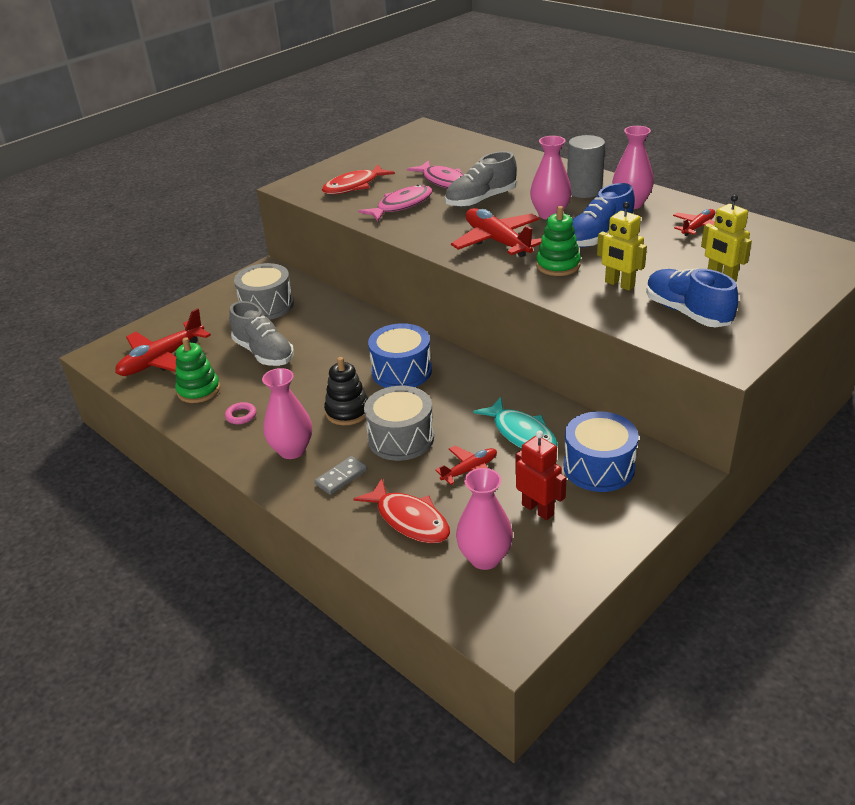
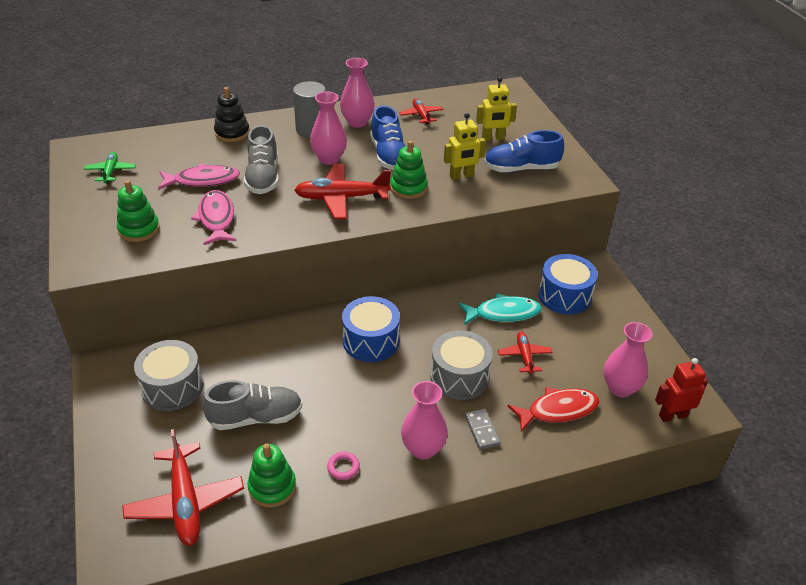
camera: 65 degrees left, 5 degrees up
(347, 411) = (398, 394): black stacking toy -> black stacking toy (232, 133)
(354, 186) = (139, 229): red fish -> green stacking toy
(411, 149) = (111, 172): none -> green plane
(538, 509) = (588, 342): red robot -> red robot (672, 415)

